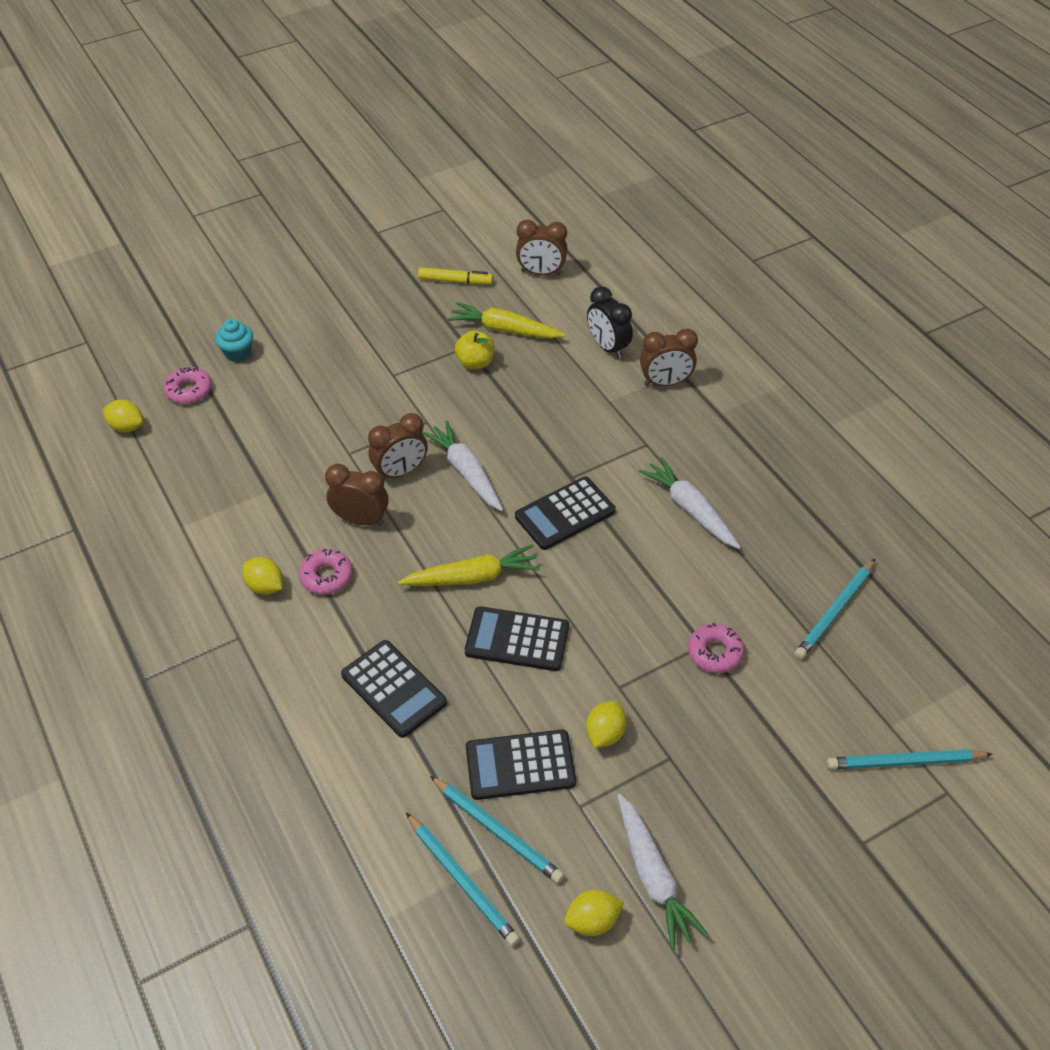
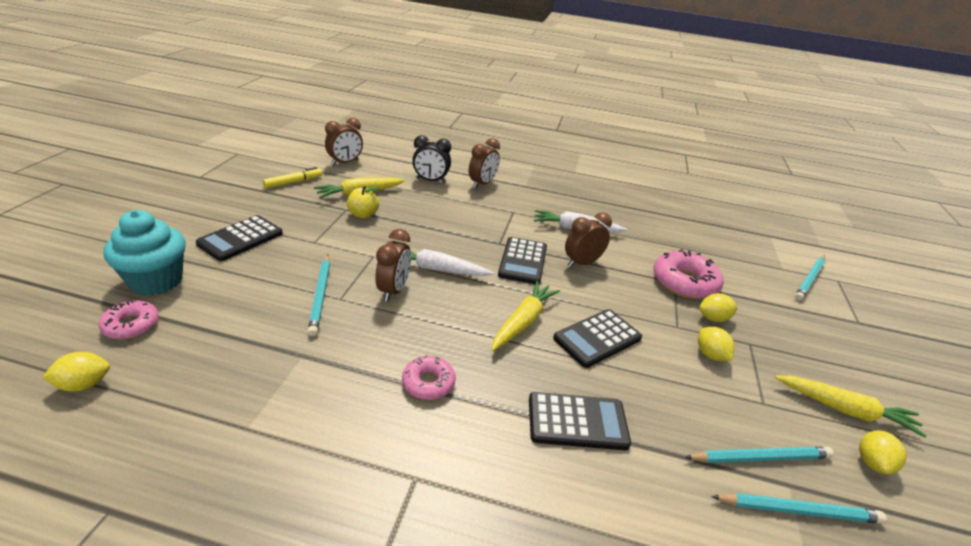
camera: 50 degrees left, 15 degrees down
(238, 353) = (156, 281): turquoise cupcake -> turquoise cupcake, size x1.84
(265, 586) = (388, 422): yellow lemon -> yellow lemon (713, 318)
(361, 520) = (404, 332): brown clock -> brown clock (582, 263)
(520, 765) = (707, 407): black calculator -> black calculator (240, 238)
(653, 876) = (845, 410): white carrot -> yellow carrot
(715, 652) = (684, 282): pink donut -> pink donut, size x1.71
(835, 611) = (693, 237): turquoise pencil -> turquoise pencil (321, 295)

